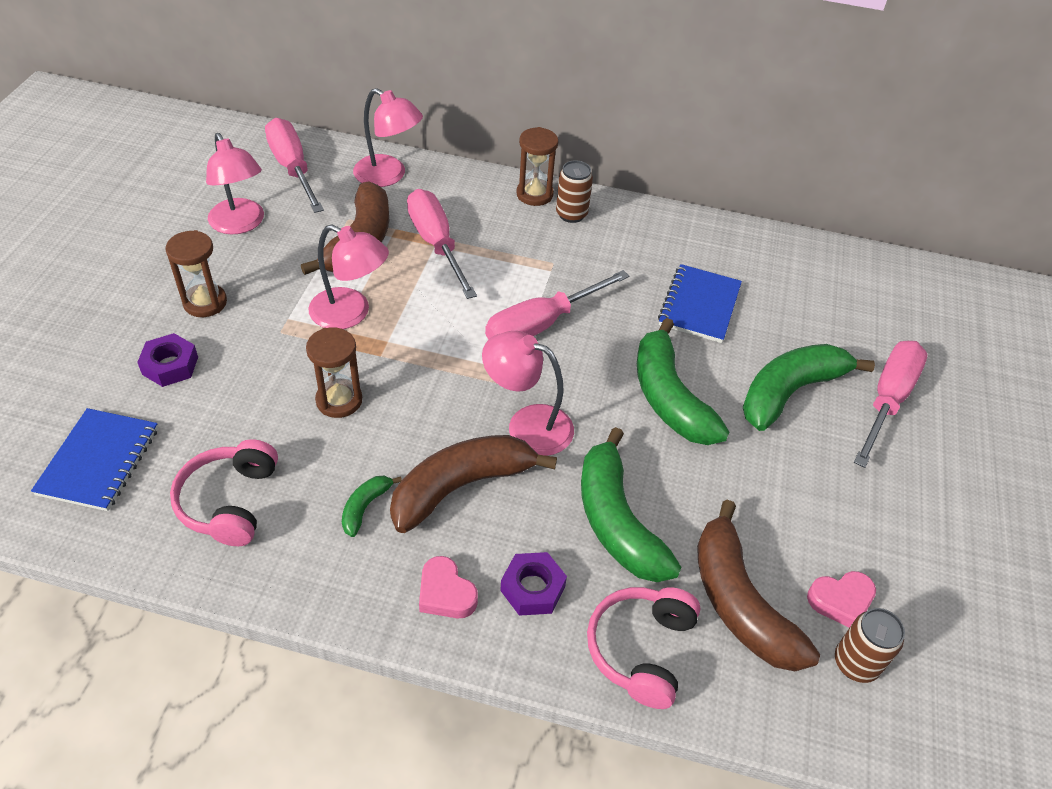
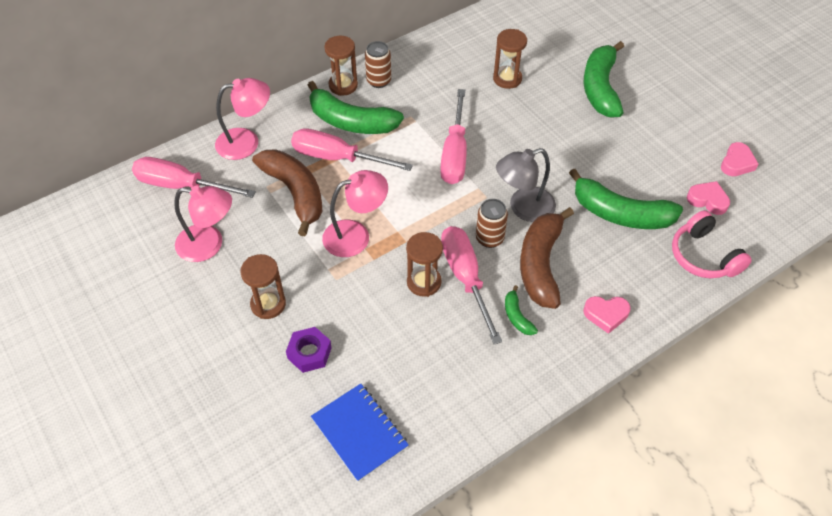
camera: 45 degrees left, 5 degrees up
(229, 502) = (455, 380): pink headphones -> none
(527, 425) = (523, 208): pink lamp -> grey lamp
(532, 588) = (633, 276): purple nut -> none
(669, 397) = (559, 137): green banana -> green banana (351, 122)
(699, 305) = (507, 79): blue notebook -> brown hourglass
(739, 602) = (707, 200): brown banana -> pink heart
(855, 663) = (772, 183): brown can -> brown can (489, 238)
(887, 400) = (639, 57): pink screwdriver -> pink screwdriver (465, 278)

